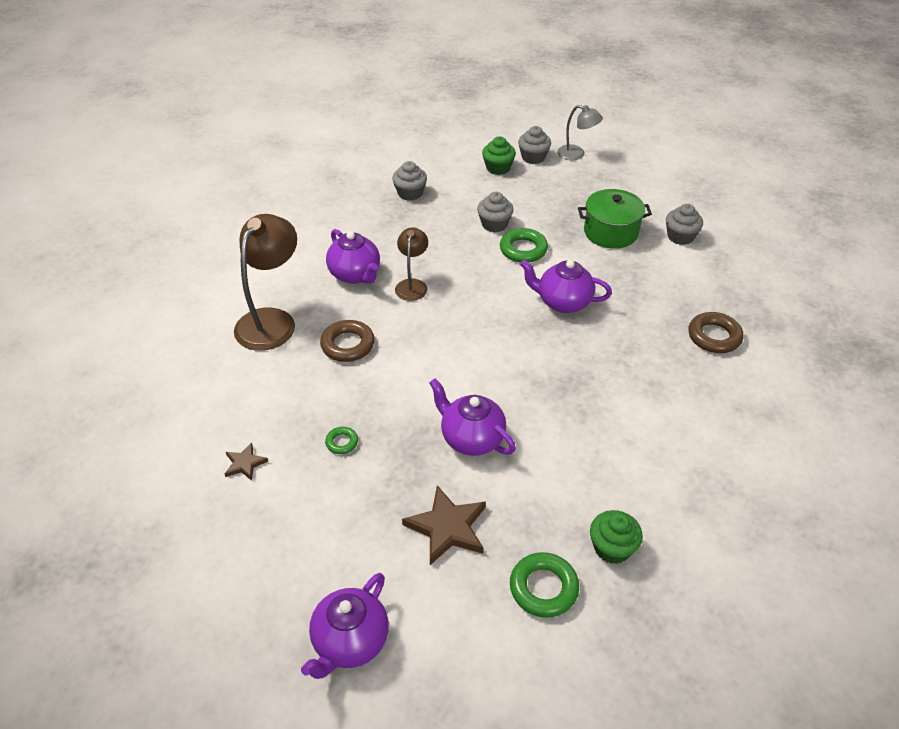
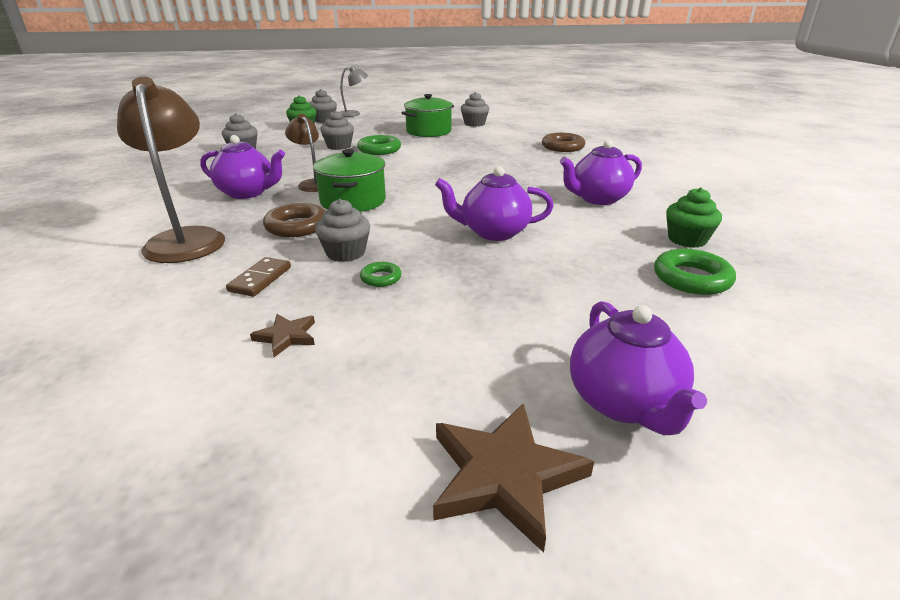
camera: 40 degrees left, 15 degrees down
(276, 397) = (260, 279): none -> brown domino
(348, 399) = (345, 253): none -> grey cupcake
(416, 331) = (353, 201): none -> green pot
(447, 528) = (564, 283): brown star -> brown star (504, 476)
(563, 302) = (446, 160): purple teapot -> purple teapot (597, 199)

